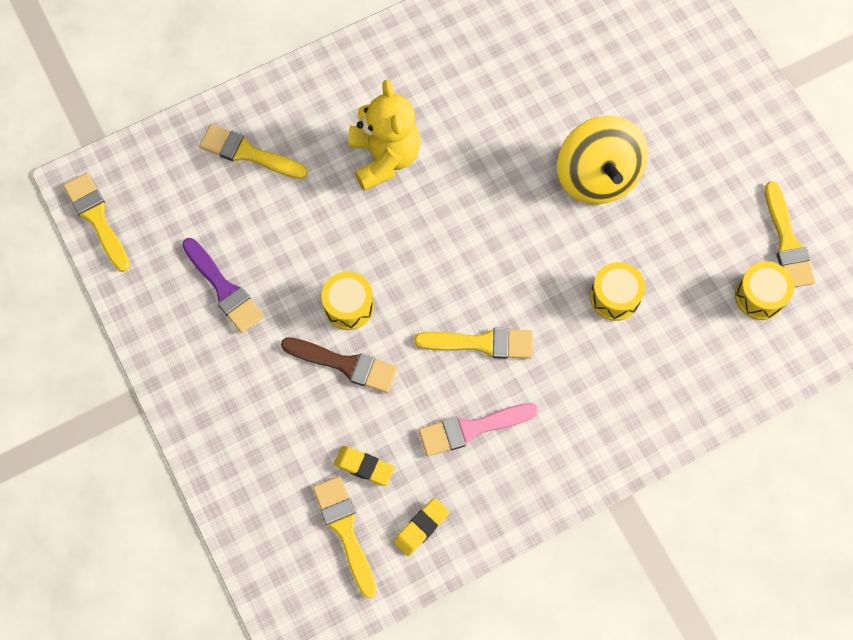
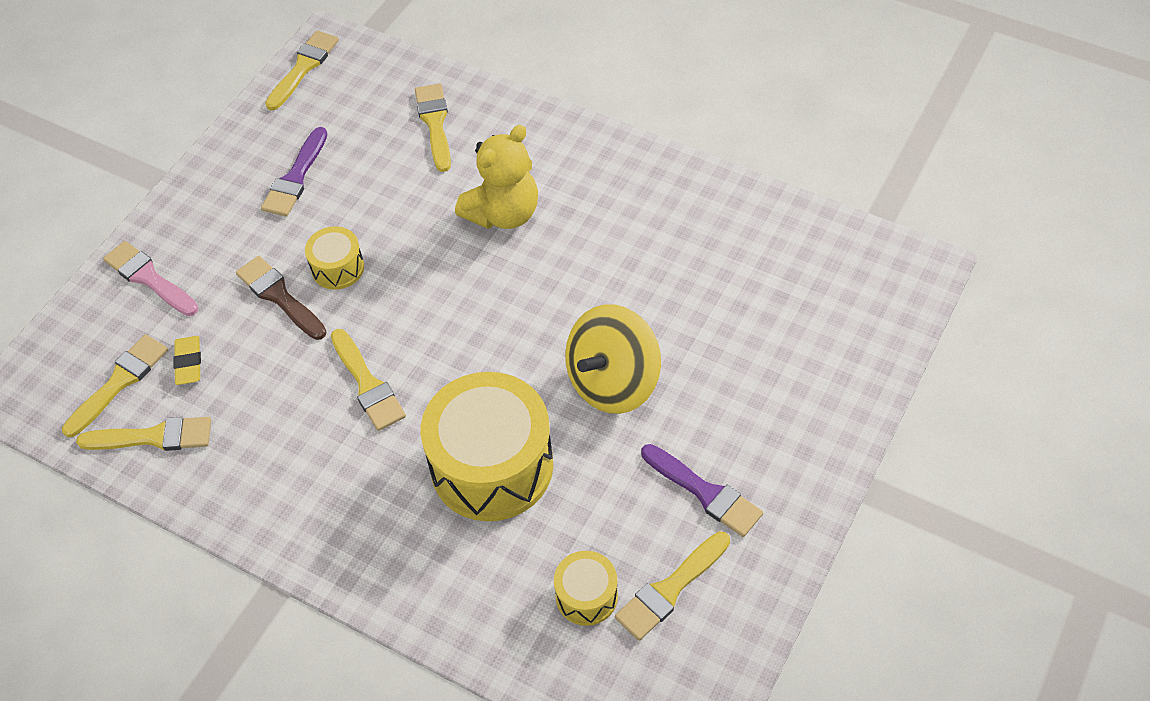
camera: 60 degrees right, 15 degrees down
(345, 364) = (279, 296): brown brush -> brown brush turned 150 degrees clockwise
(421, 527) = (154, 437): yellow eraser -> yellow brush
(471, 429) = (275, 423): pink brush -> pink brush (148, 278)
(614, 297) = (492, 466): yellow drum -> yellow drum, size x2.10
(727, 175) = (705, 493): none -> purple brush

